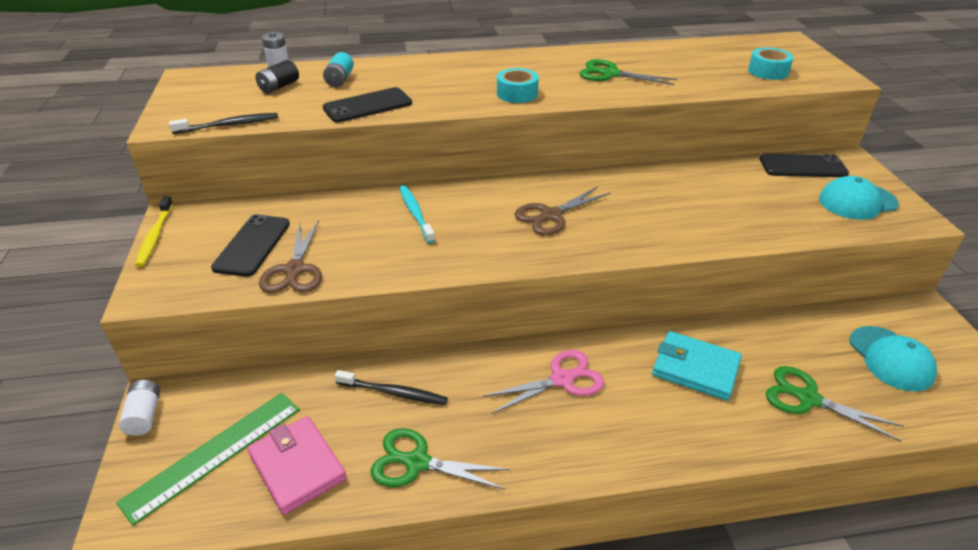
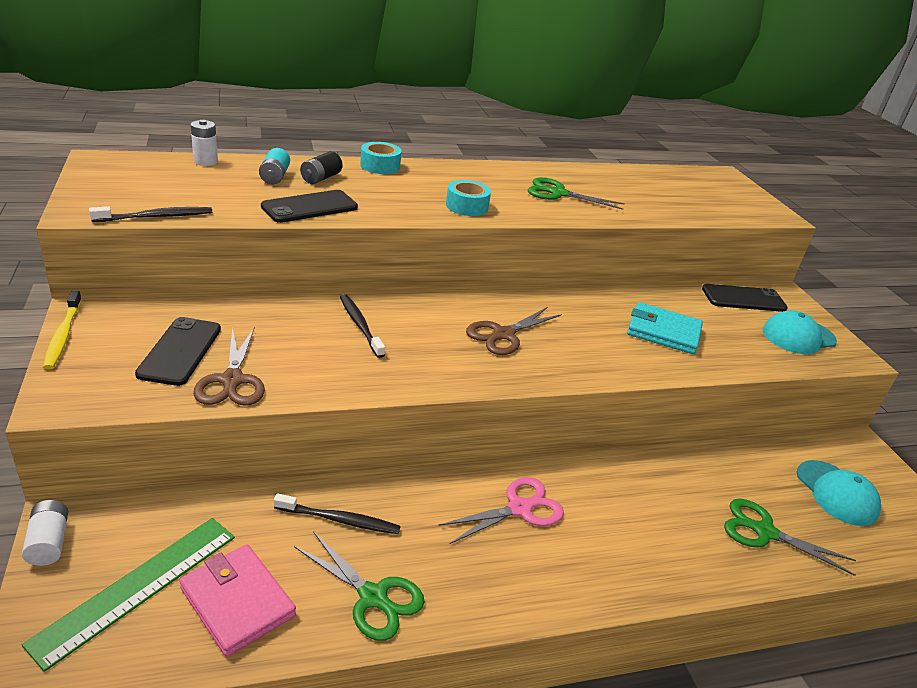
camera: 10 degrees left, 5 degrees down
(279, 87) = (207, 179): black battery -> black battery (321, 178)
(415, 213) = (360, 325): turquoise toothbrush -> black toothbrush
(417, 462) = (373, 597): green scissors -> green scissors turned 150 degrees counterclockwise
(695, 368) = (653, 499): turquoise wallet -> turquoise wallet (663, 332)
(768, 71) = (710, 203): turquoise tape -> turquoise tape (380, 166)

